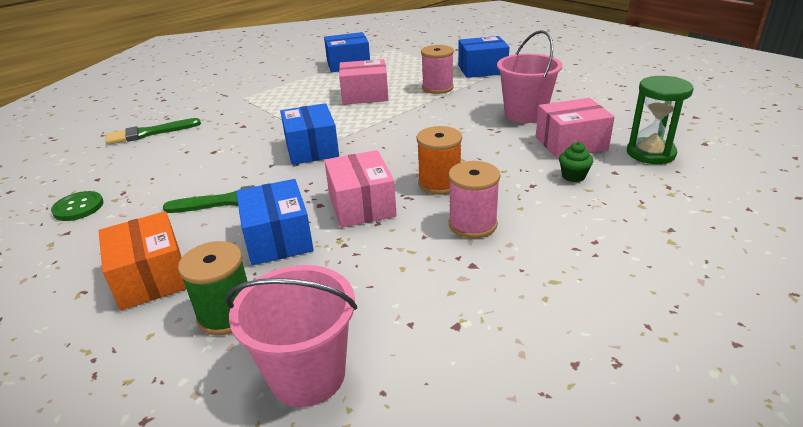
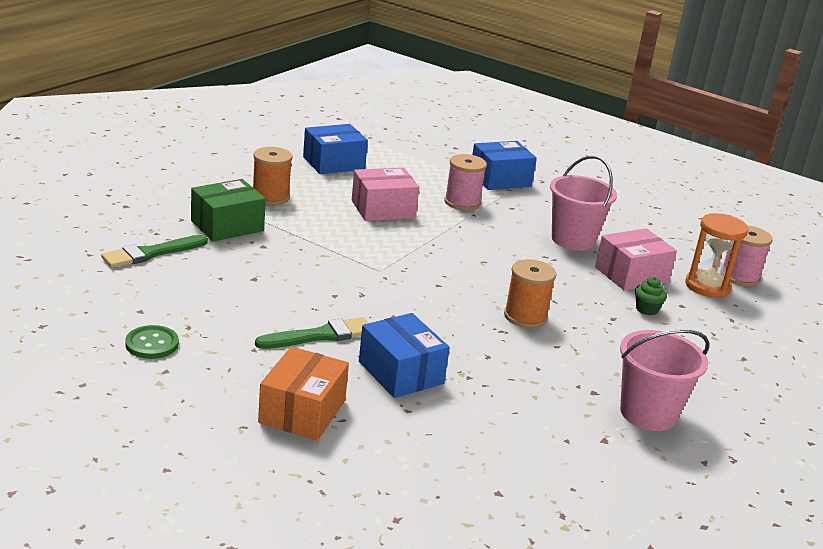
camera: 20 degrees left, 5 degrees down
(151, 277) = (302, 411): orange box -> orange box turned 60 degrees clockwise
(226, 314) = (403, 440): green spool -> none
(227, 111) = (227, 226): none -> green box
(279, 89) = (270, 197): none -> orange spool
(307, 375) = (507, 481): pink bucket -> pink bucket (648, 413)
(312, 148) = (367, 276): blue box -> none
(361, 205) = (461, 339): pink box -> none
(472, 224) = (576, 356): pink spool -> pink spool (739, 277)
(650, 153) = (707, 286): green hourglass -> orange hourglass

